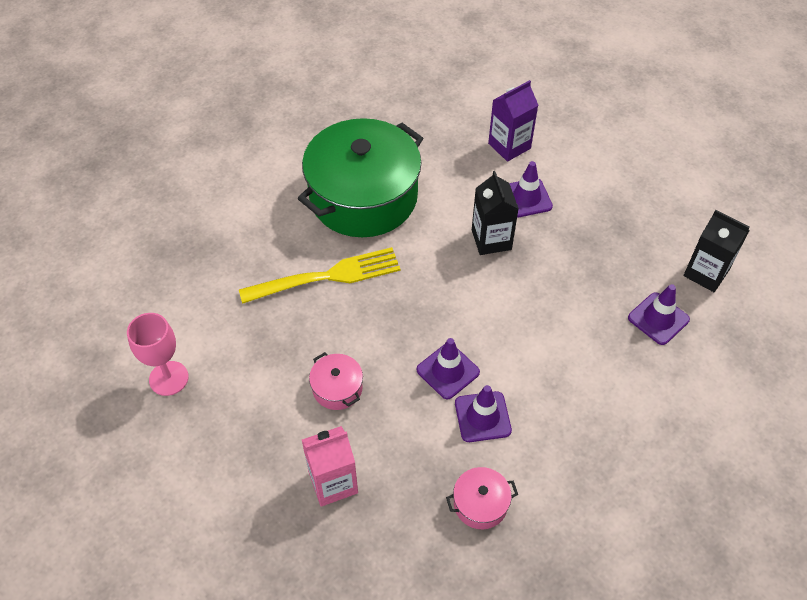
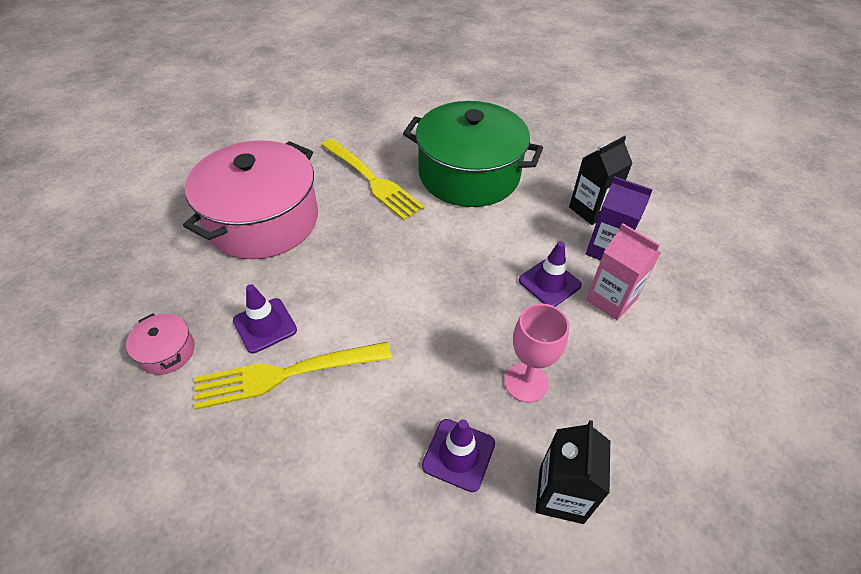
camera: 65 degrees right, 5 degrees down
(168, 378) = (242, 135): pink goblet -> pink goblet (526, 382)
(333, 482) = (171, 246): pink carton -> pink carton (611, 300)
(337, 388) = (263, 220): pink pot -> pink pot, size x2.49
(448, 371) = (307, 285): purple traffic cone -> none
(491, 240) = (477, 271): black carton -> black carton (591, 210)
(544, 412) = (286, 374): none -> yellow fork

